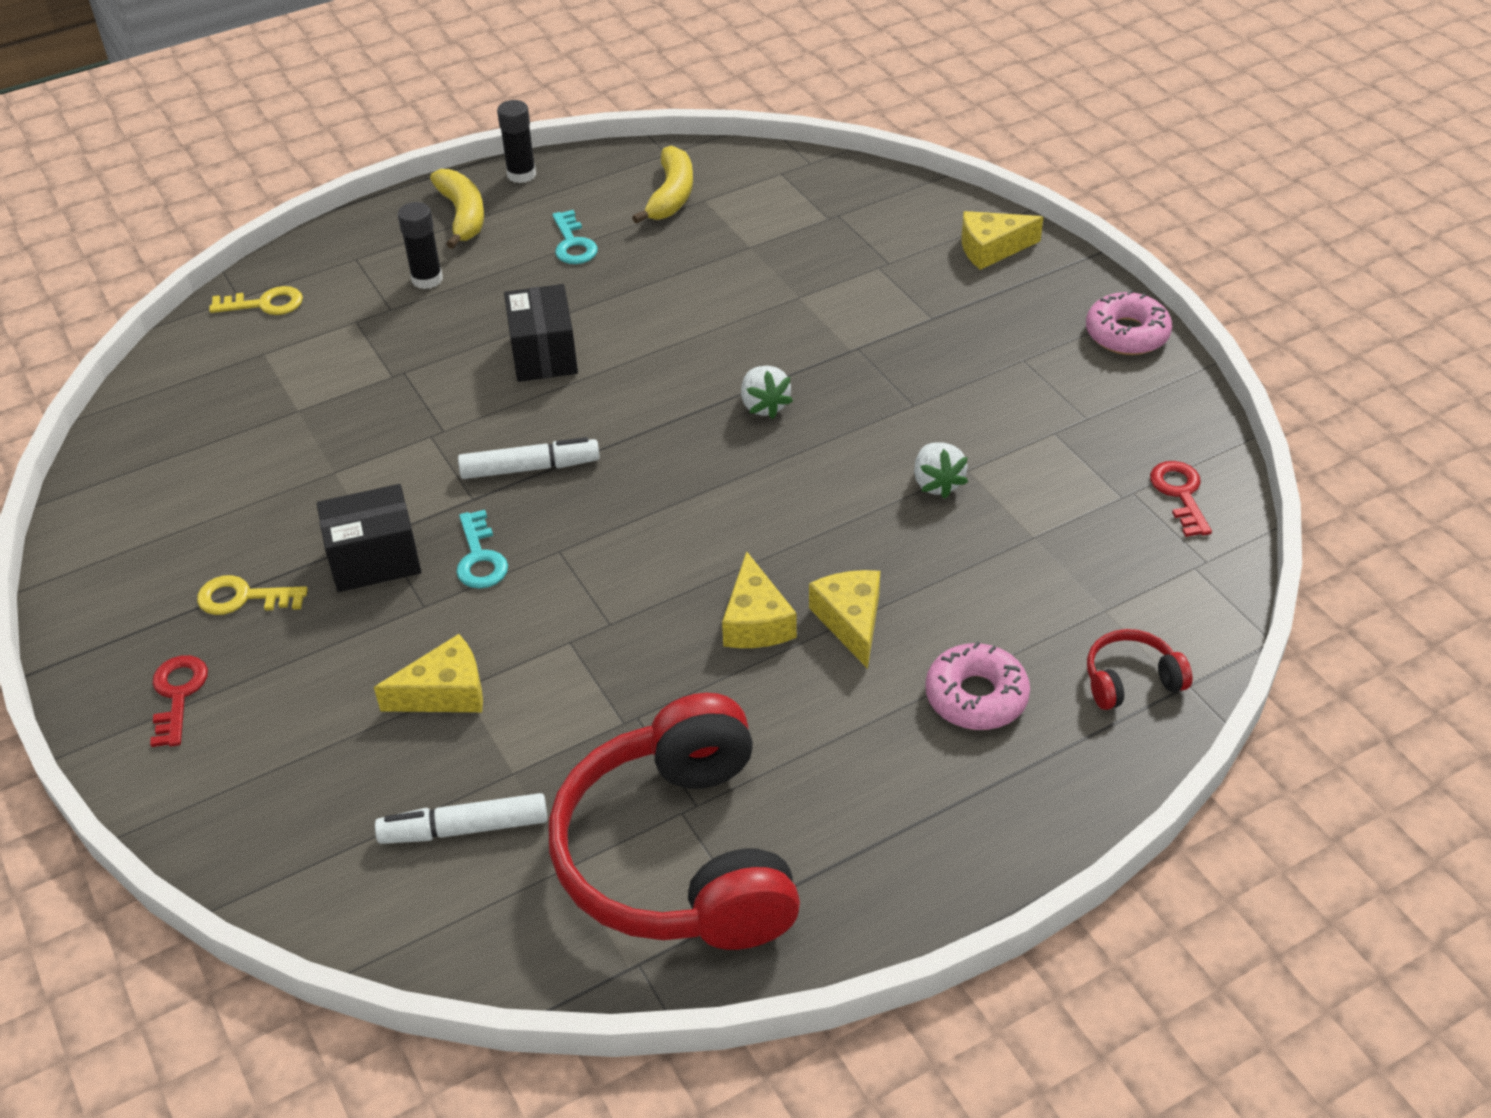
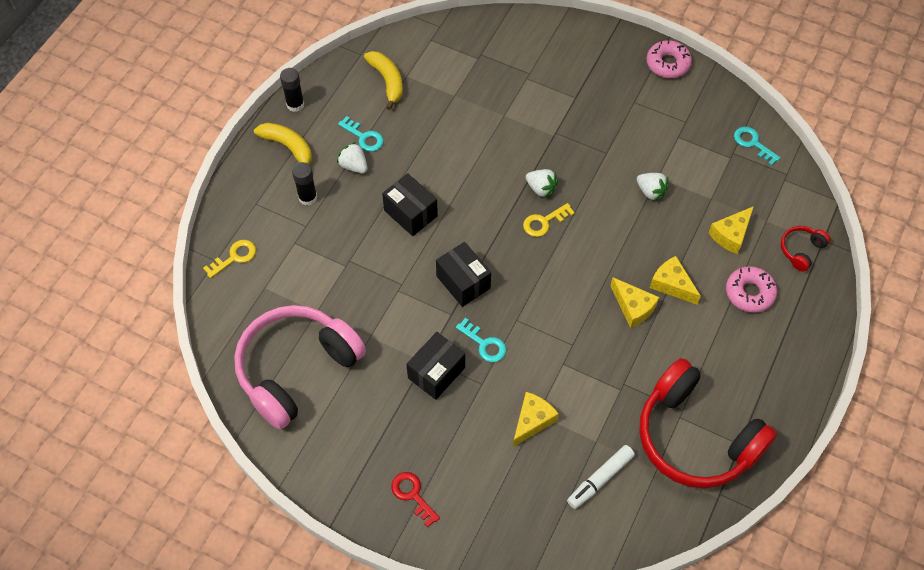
camera: 35 degrees left, 15 degrees up
(199, 463) = (296, 369): none -> pink headphones
(243, 598) = (393, 429): yellow key -> yellow key (544, 222)
(525, 270) = (354, 166): none -> white strawberry
(530, 468) = (463, 282): white marker -> black box
(991, 249) = (570, 41): yellow cheese -> yellow cheese (731, 235)
(1180, 494) = (752, 143): red key -> turquoise key

